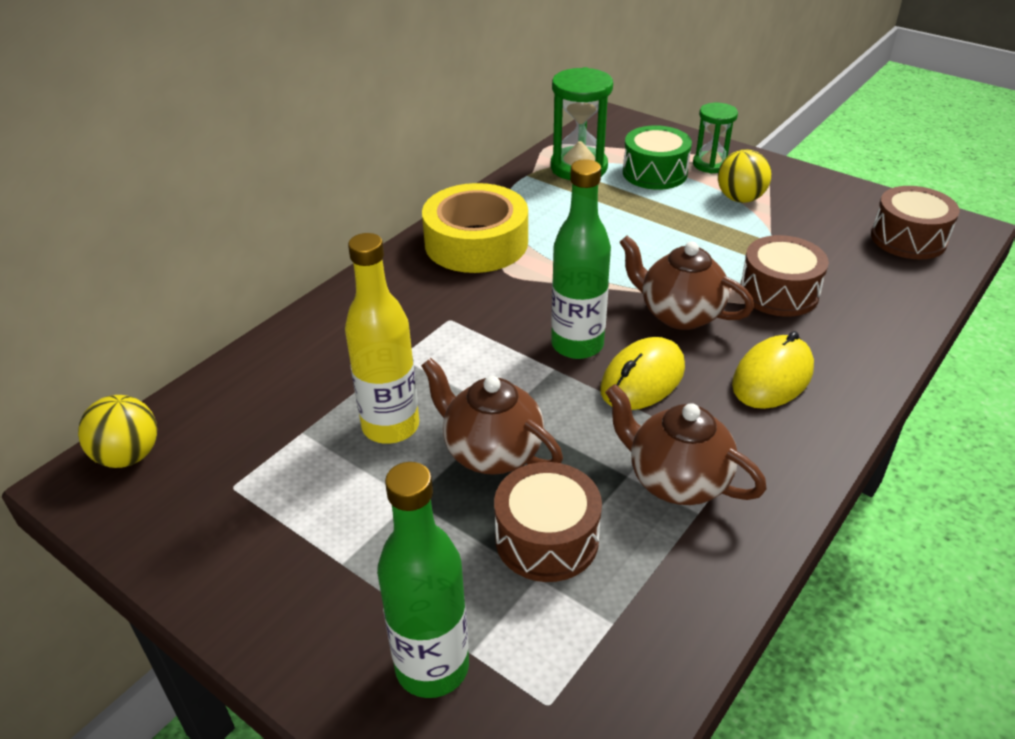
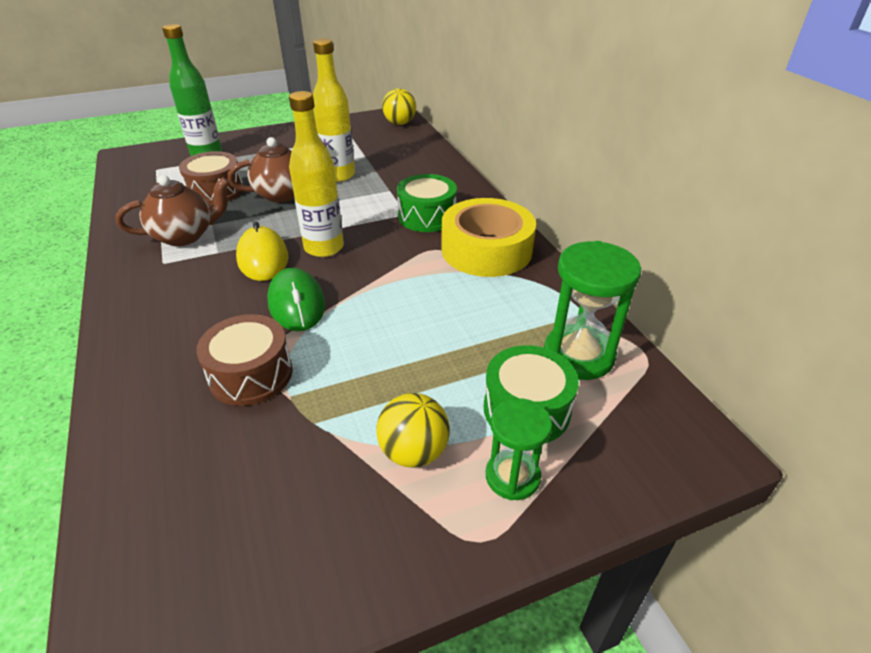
camera: 120 degrees right, 0 degrees up
(442, 301) = (427, 216): none -> green drum
(577, 345) = (324, 248): green bottle -> yellow bottle
(679, 314) = (297, 304): brown teapot -> green mouse
(772, 377) = (187, 311): yellow mouse -> none
(908, 239) = (186, 564): brown drum -> none

